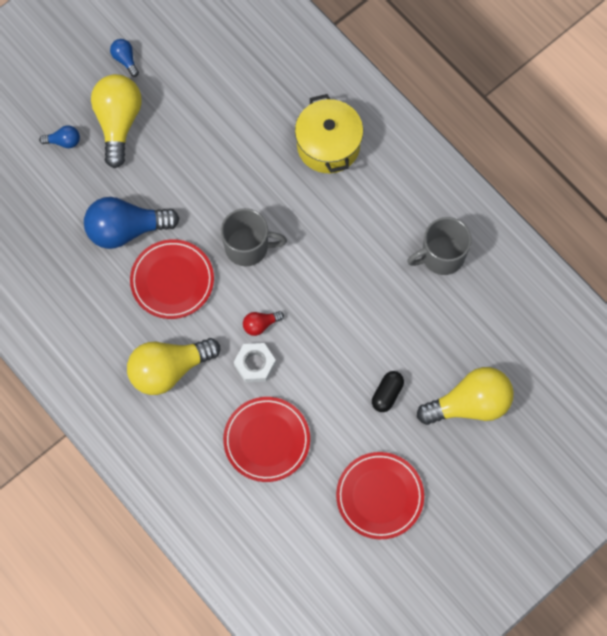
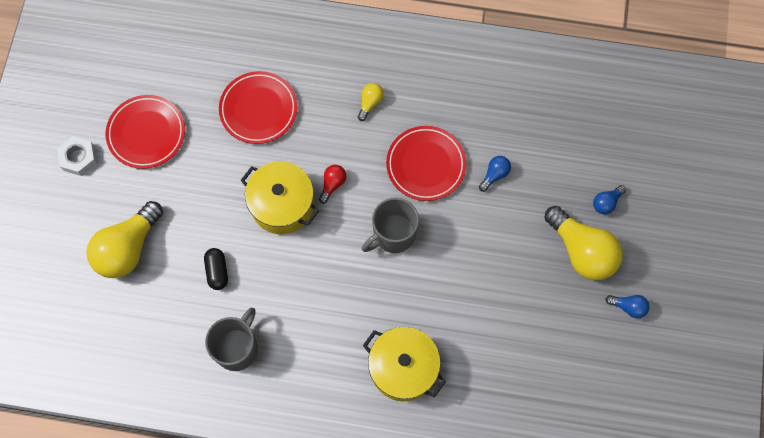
camera: 140 degrees right, 0 degrees up
(126, 229) = (494, 175): blue light bulb -> blue light bulb, size x0.45
(169, 369) = (370, 103): yellow light bulb -> yellow light bulb, size x0.45
(255, 364) = (312, 153): white nut -> white nut (78, 158)
(315, 340) = (282, 205): none -> yellow pot
(387, 394) = (197, 207): black capsule -> black capsule (217, 271)

